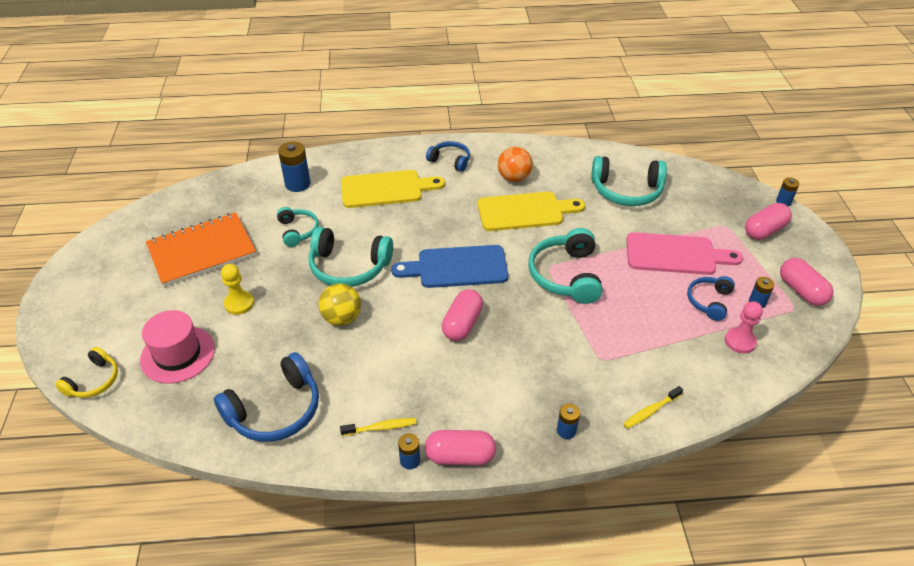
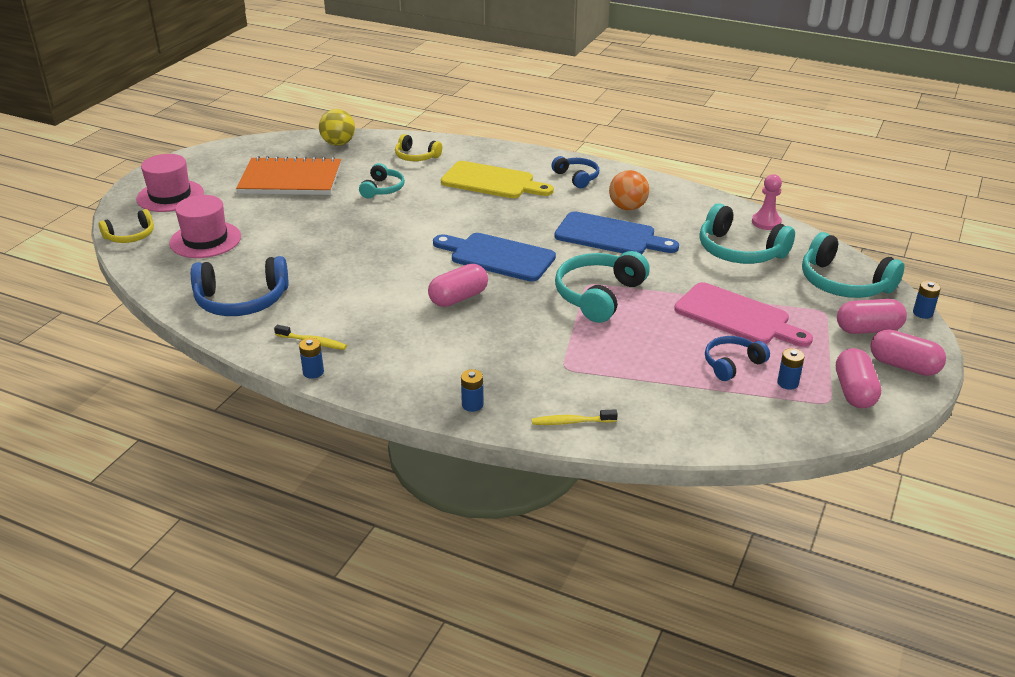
camera: 30 degrees right, 10 degrees down
(94, 315) = (170, 196): none -> pink hat
(239, 303) = (284, 223): yellow pawn -> none
(297, 184) = (416, 156): blue battery -> yellow headphones
(342, 318) = (357, 259): yellow ball -> yellow ball (338, 143)
(349, 267) = (400, 226): turquoise headphones -> turquoise headphones (844, 283)
(460, 456) = (358, 385): pink capsule -> pink capsule (903, 366)
(524, 211) = (609, 236): yellow cutting board -> blue cutting board
(740, 341) = (730, 406): pink pawn -> pink pawn (766, 222)

